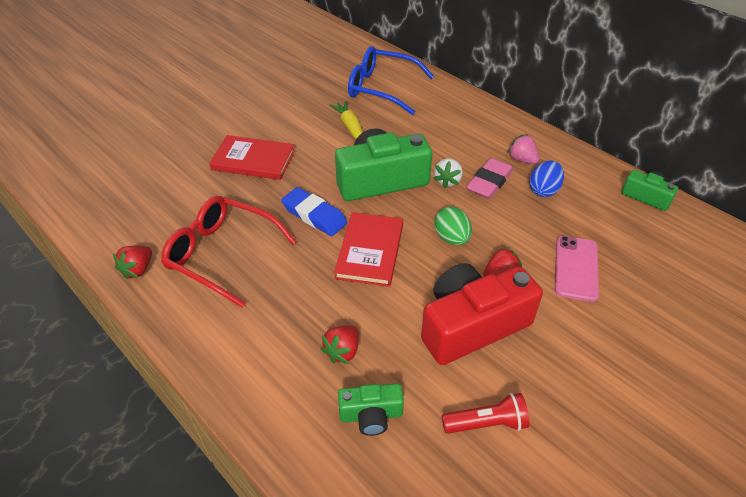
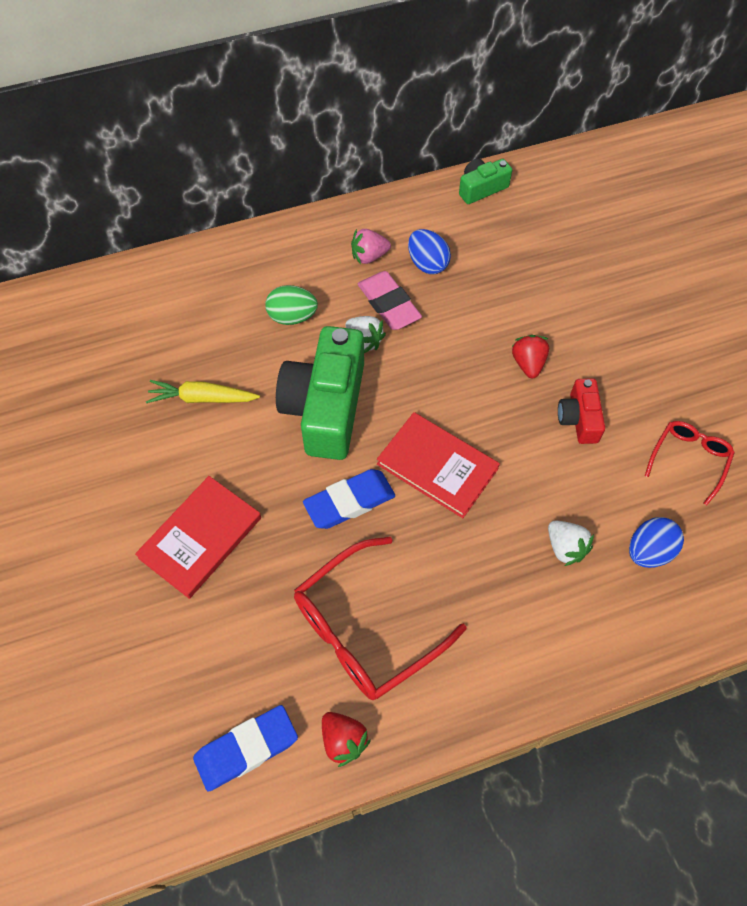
camera: 65 degrees left, 15 degrees up
(120, 227) = (246, 749): none -> blue eraser
(342, 351) = (565, 548): red strawberry -> white strawberry
(371, 415) = (649, 551): green camera -> blue egg
(382, 88) = (140, 328): blue glasses -> none
(451, 238) = (456, 380): green egg -> green egg (292, 317)
(472, 325) = (579, 418): red camera -> red camera, size x0.50
(486, 423) = (689, 460): red flashlight -> red glasses
(576, 268) = (546, 297): pink phone -> none

